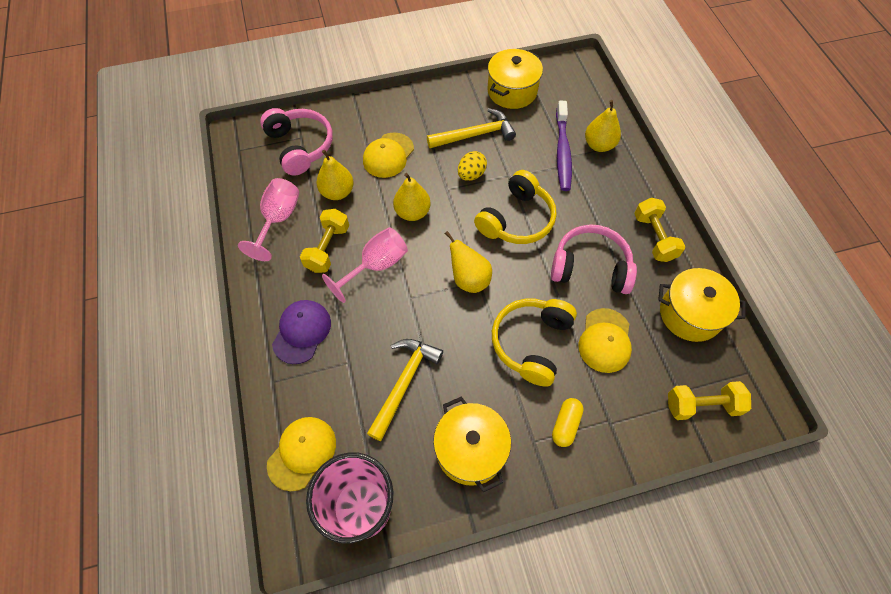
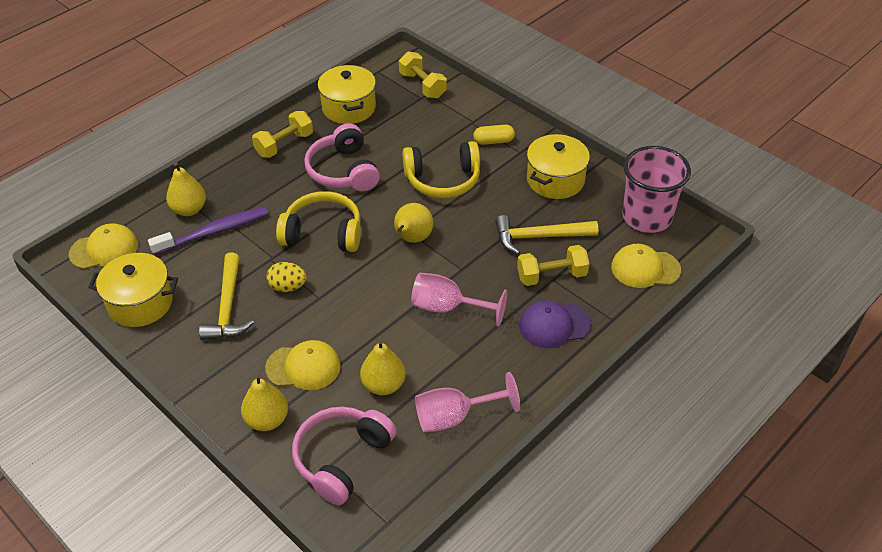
camera: 120 degrees left, 15 degrees down
(328, 248) = (456, 355): yellow dumbbell -> yellow dumbbell (551, 276)
(412, 212) = (367, 310): yellow pear -> yellow pear (267, 420)
(475, 134) = (228, 307): yellow hammer -> yellow hammer turned 135 degrees counterclockwise
(605, 340) = (408, 143): yellow cap -> yellow cap (104, 249)

